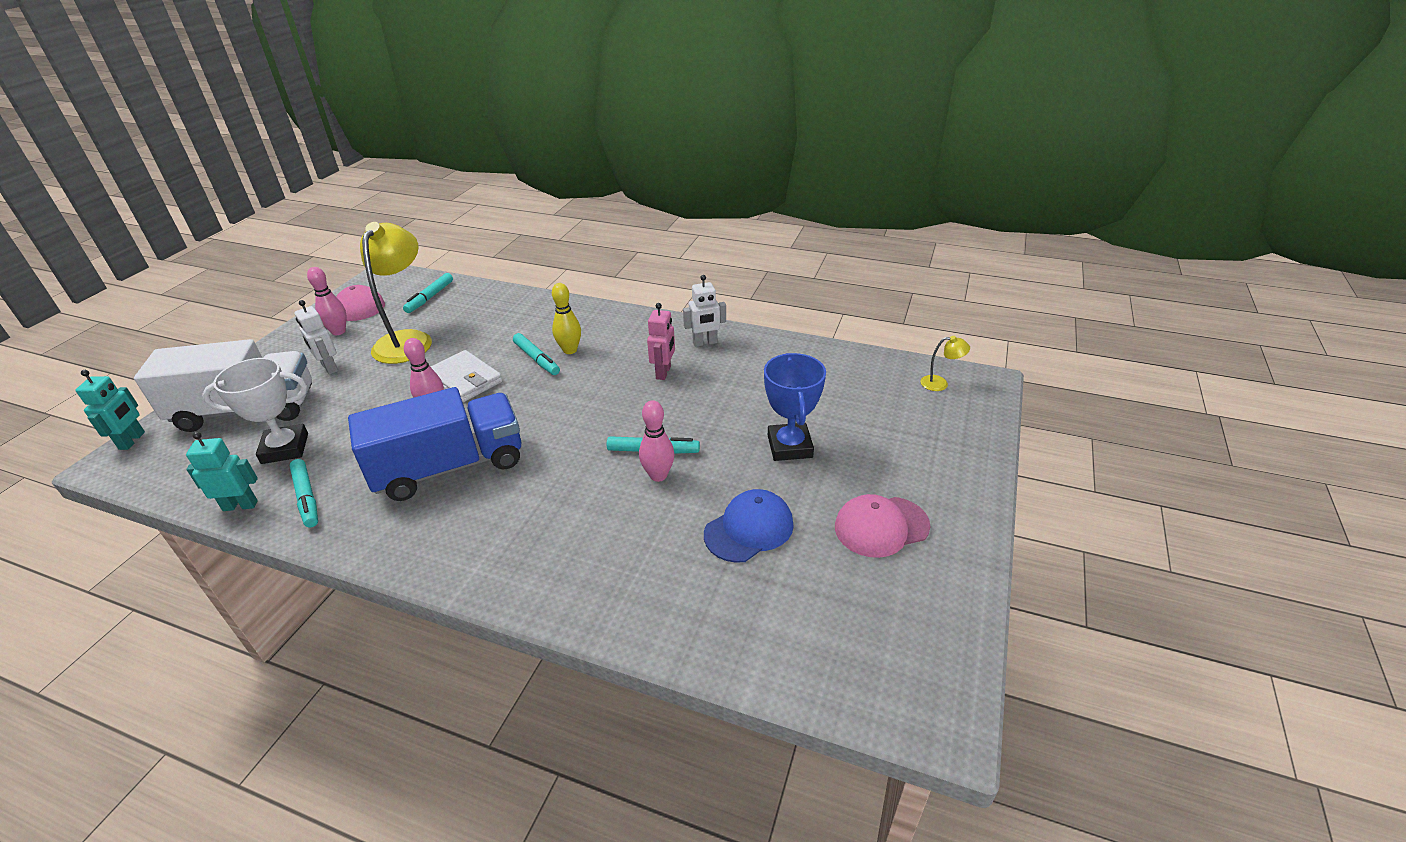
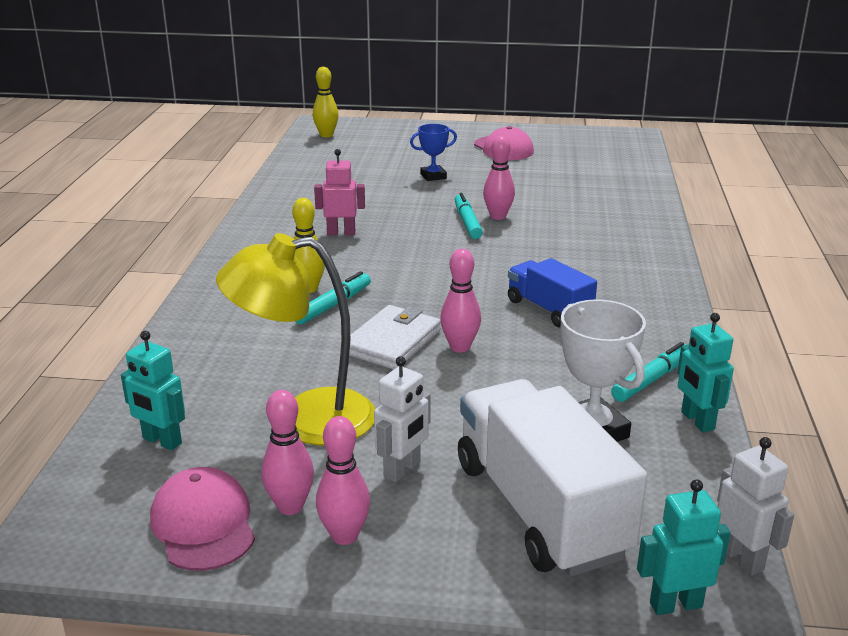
camera: 105 degrees left, 10 degrees down
(300, 345) = (344, 536): none -> pink bowling pin
(430, 297) = (161, 441): turquoise marker -> turquoise robot
(449, 467) = (549, 310): blue truck -> blue truck, size x0.56
(705, 343) = (278, 220): white robot -> white robot (741, 558)
(749, 529) = (534, 182): blue cap -> none
(789, 446) = (433, 176): blue trophy -> blue trophy, size x0.62
(940, 383) = (326, 135): yellow lamp -> yellow bowling pin

